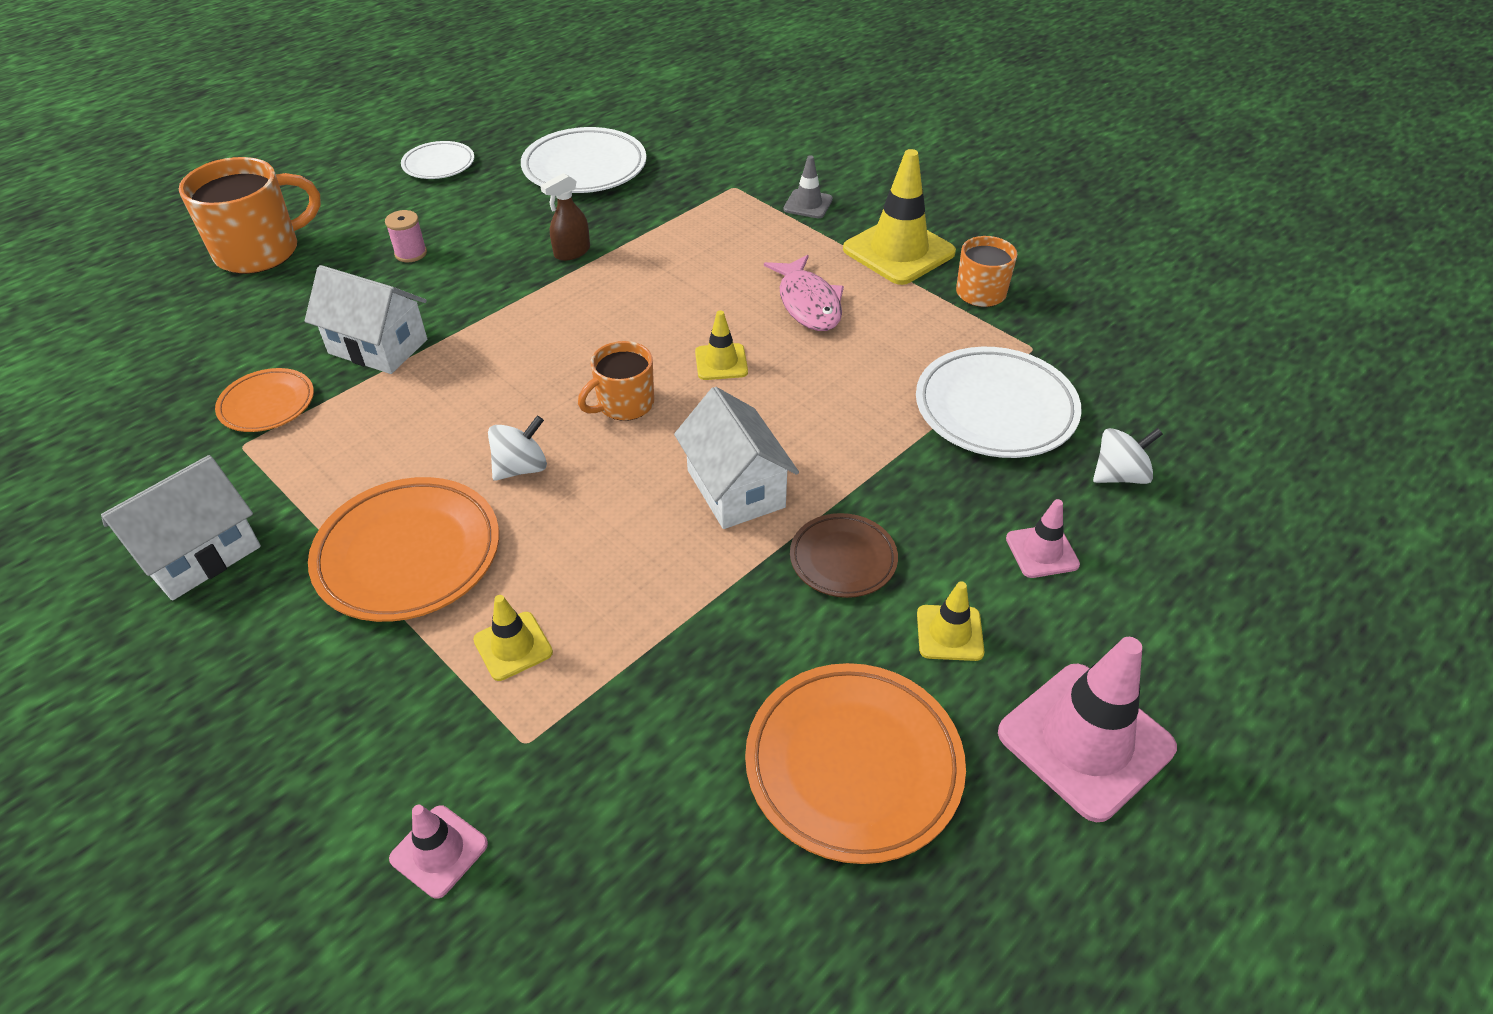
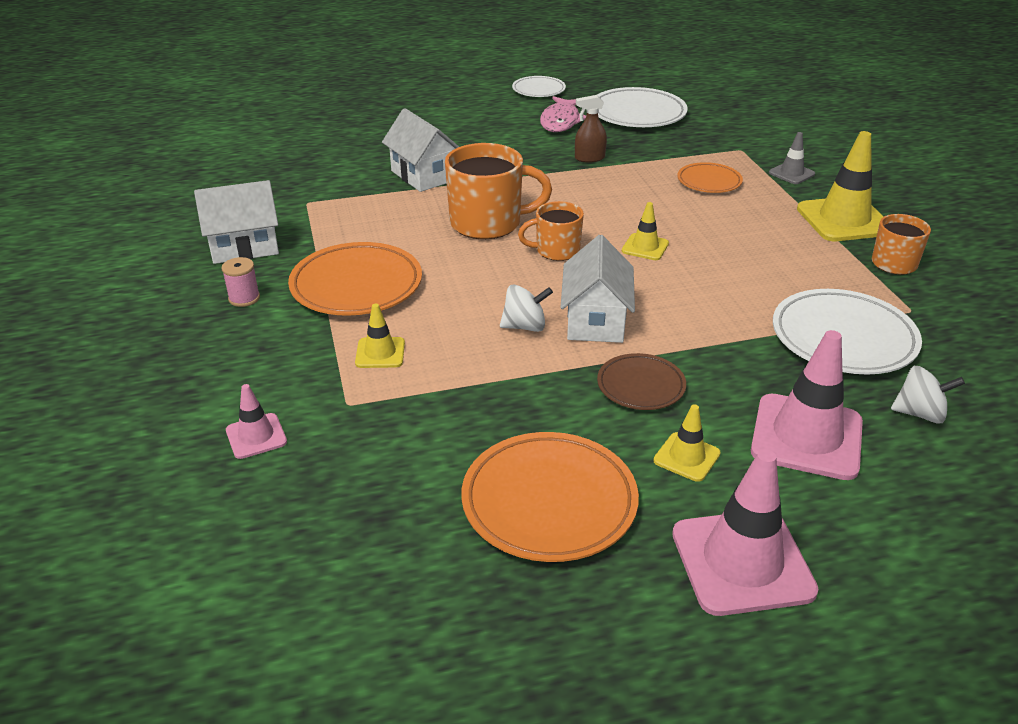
camera: 30 degrees right, 10 degrees down
(260, 251) = (393, 109): orange mug -> orange mug (488, 223)
(267, 404) = (336, 186): orange plate -> orange plate (709, 182)
(411, 253) = (482, 133): pink spool -> pink spool (244, 298)
(521, 468) = (460, 264): white spinning top -> white spinning top (525, 326)
(808, 303) = (741, 232): pink fish -> pink fish (561, 121)
(1042, 551) = (806, 437): pink traffic cone -> pink traffic cone, size x1.96

